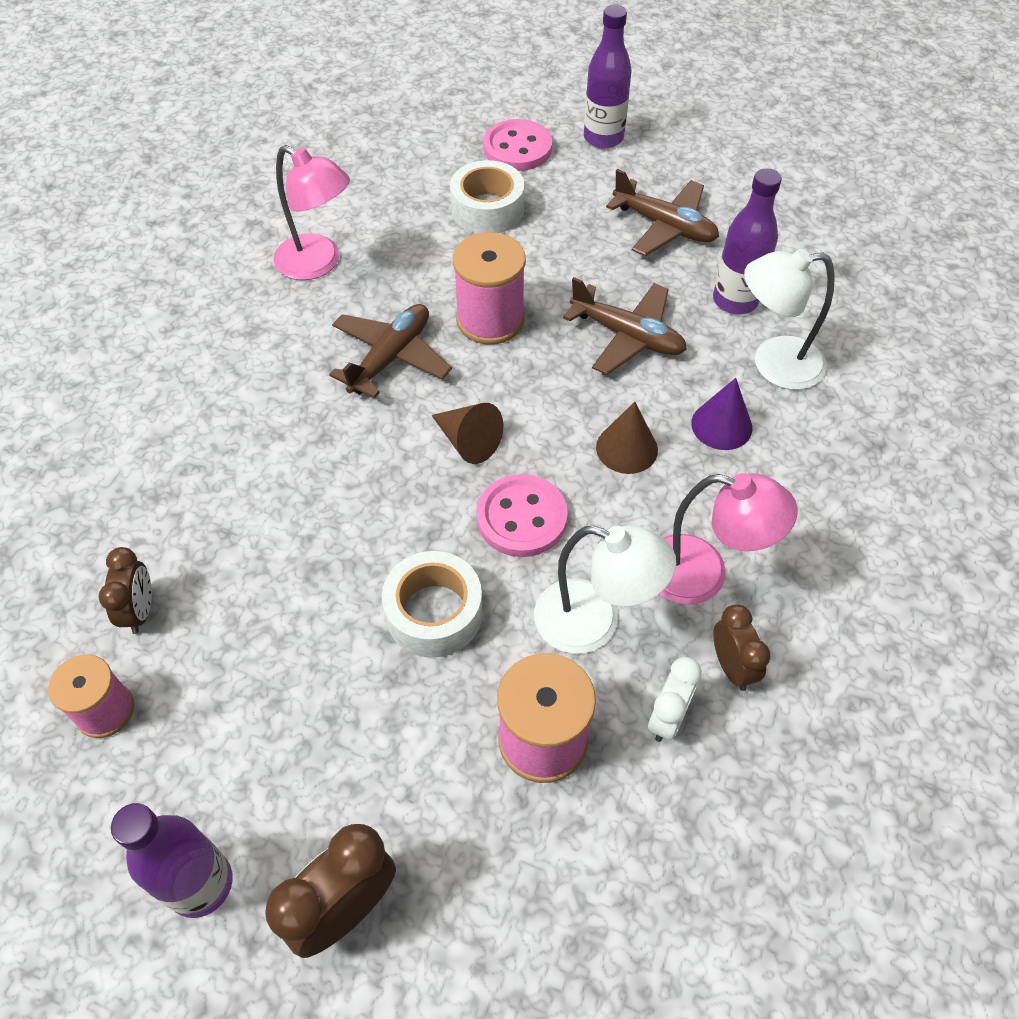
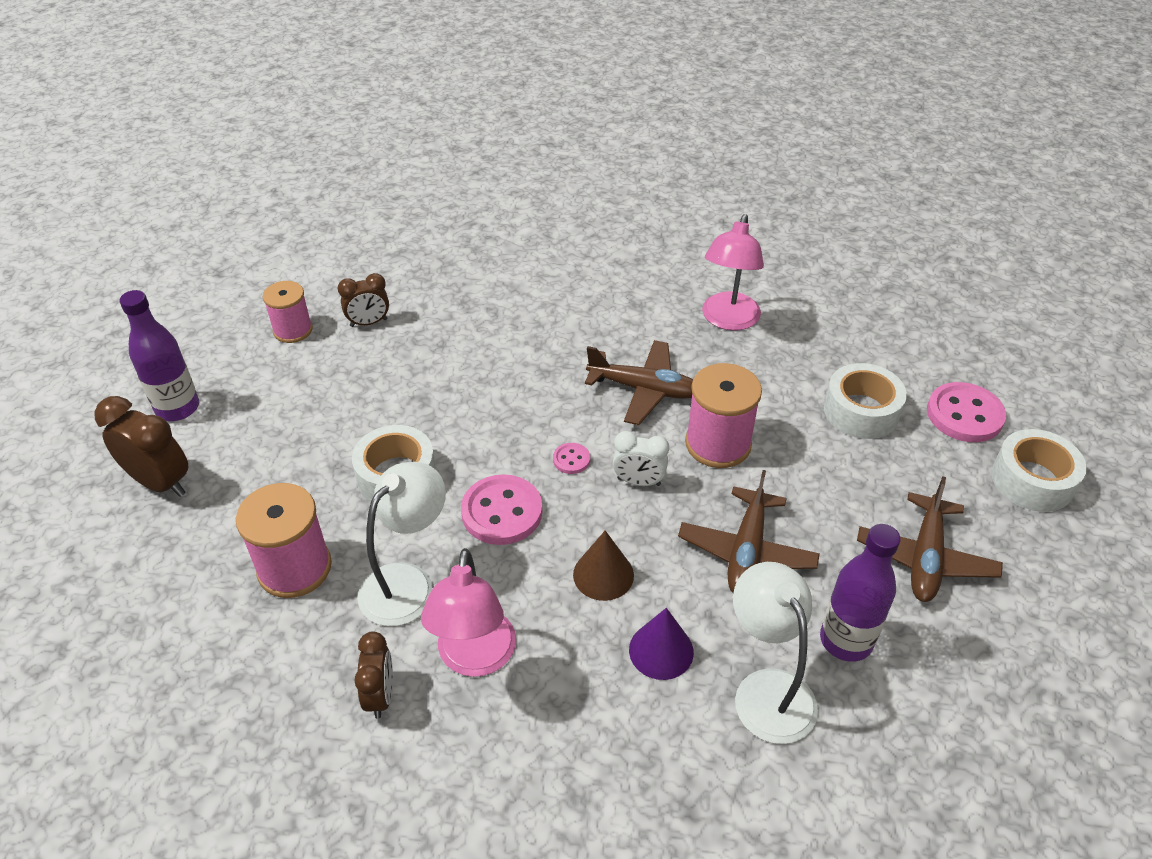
camera: 75 degrees right, 10 degrees down
(468, 441) = (571, 459): brown cone -> pink button
(594, 622) = (407, 582): white lamp -> white lamp turned 150 degrees counterclockwise
(603, 138) = (1032, 480): purple bottle -> white tape
(668, 717) = (323, 652): white clock -> white clock (639, 481)
(731, 667) = (380, 695): brown clock -> brown clock turned 60 degrees counterclockwise

